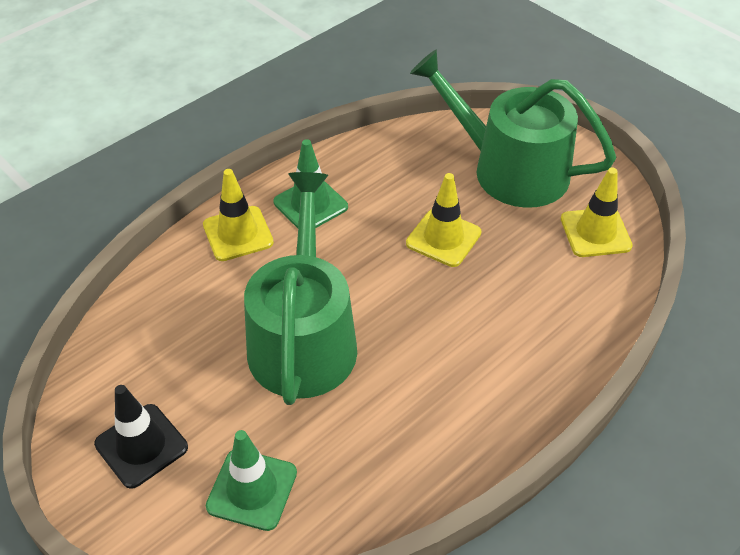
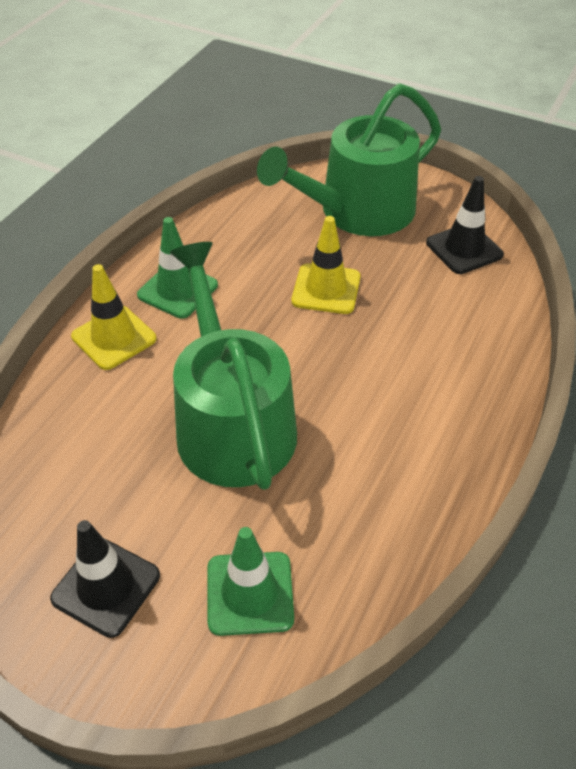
camera: 20 degrees left, 0 degrees up
(510, 169) = (358, 211): green watering can -> green watering can turned 45 degrees counterclockwise
(595, 232) = (464, 249): yellow traffic cone -> black traffic cone

